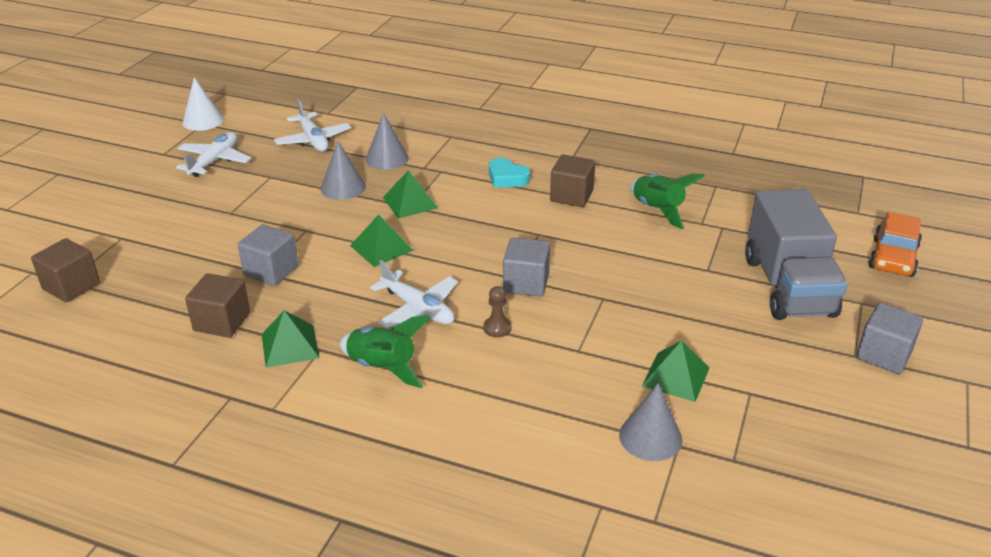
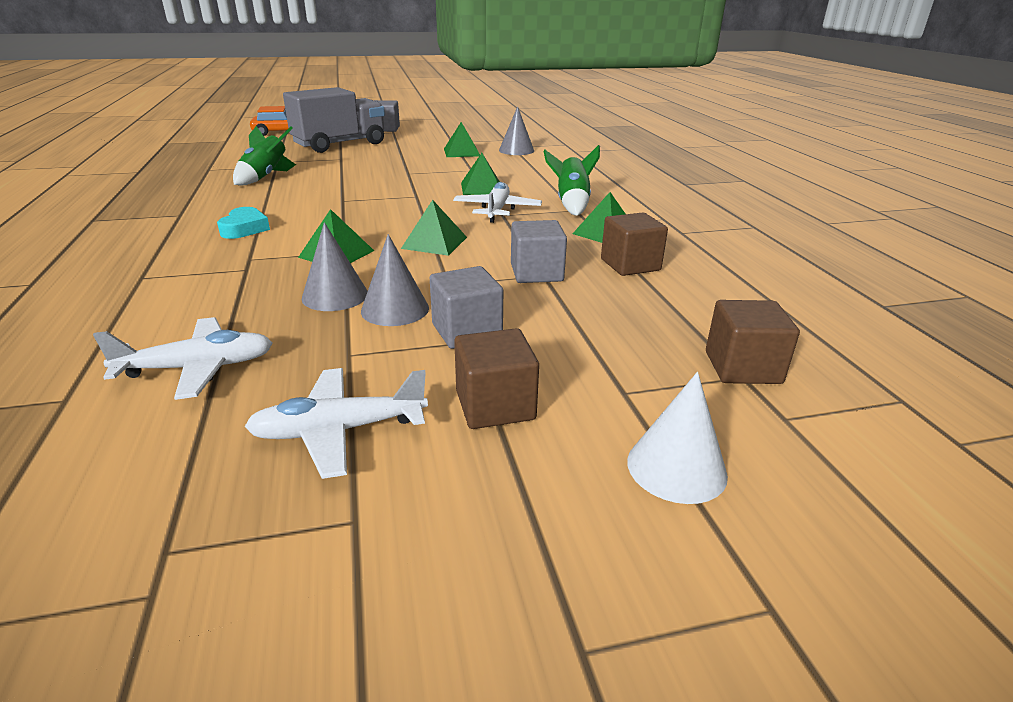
camera: 125 degrees left, 5 degrees down
(203, 121) = (147, 561): white cone -> white cone (676, 467)
(313, 140) = (198, 368): white plane -> white plane turned 45 degrees clockwise
(387, 158) = (234, 295): grey cone -> grey cone (395, 309)
(497, 328) = (482, 188): brown pawn -> green pyramid
(526, 283) = (418, 191): grey cube -> grey cube (466, 331)
(571, 196) = (263, 202): brown cube -> brown cube (495, 405)

